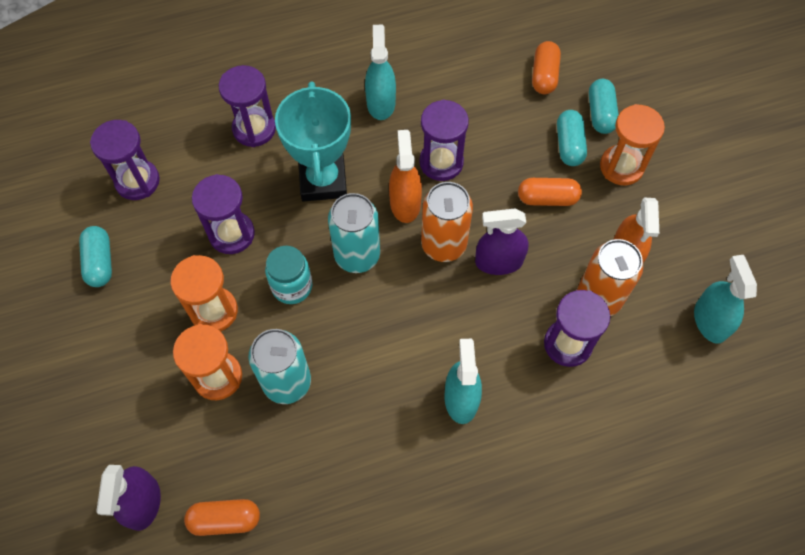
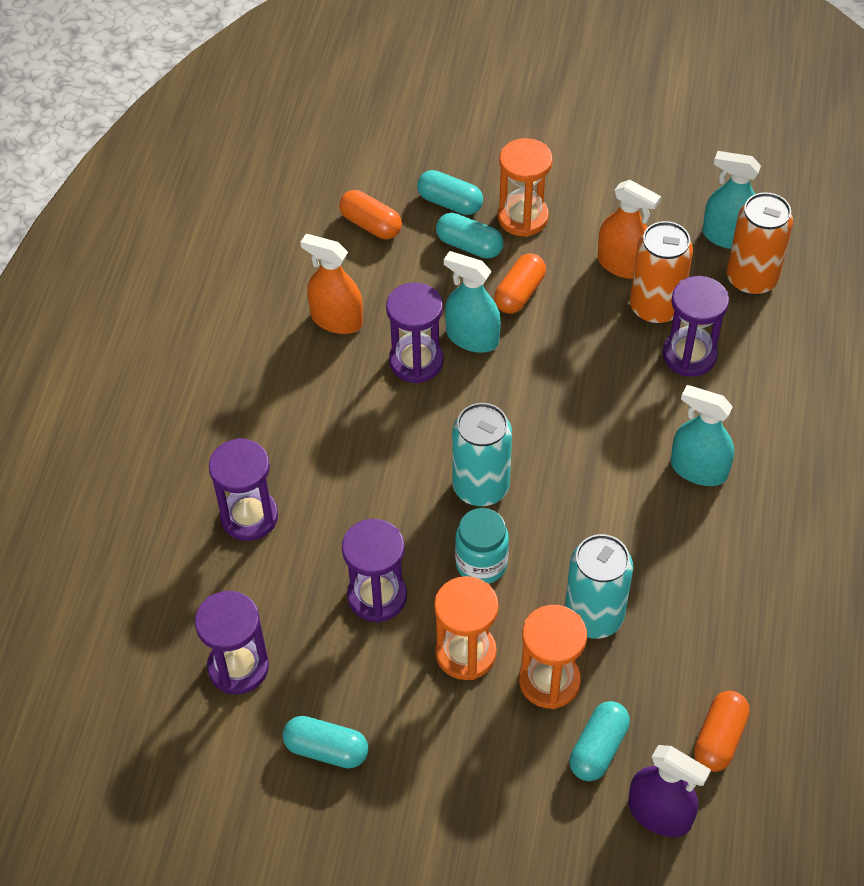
camera: 60 degrees left, 10 degrees down
(177, 435) = (598, 748): none -> turquoise capsule
(323, 180) = (365, 478): turquoise trophy -> none
(381, 103) = (301, 381): turquoise spray bottle -> turquoise spray bottle (472, 338)
(405, 203) = (445, 416): orange spray bottle -> orange spray bottle (336, 320)
(443, 244) = (516, 404): orange can -> orange can (751, 279)
(499, 261) = (566, 367): purple spray bottle -> none

